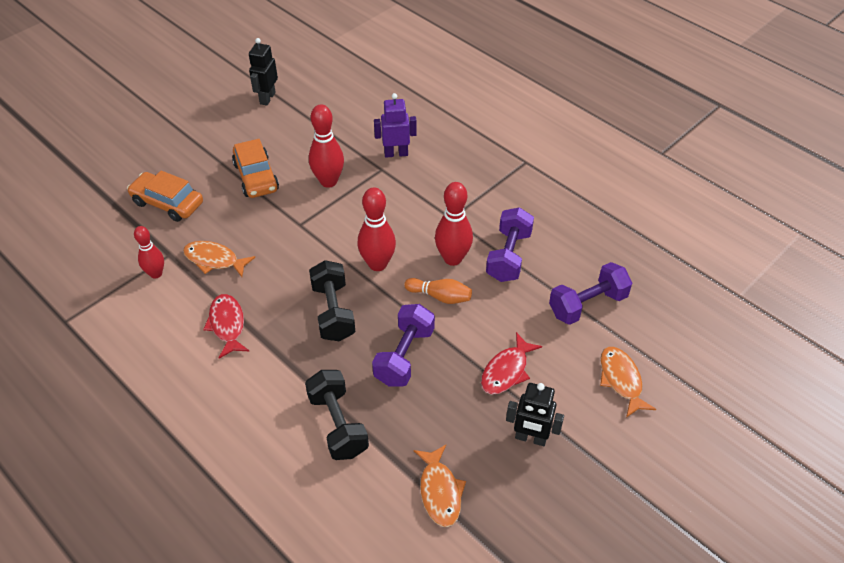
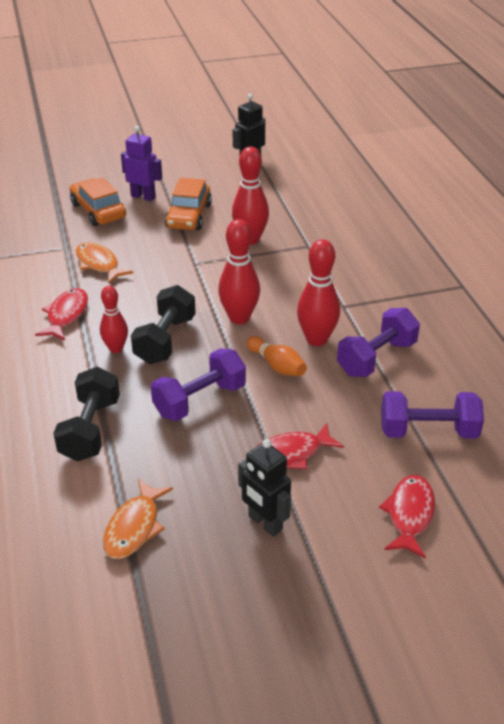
camera: 30 degrees right, 10 degrees down
(156, 274) = (43, 257): red bowling pin -> red bowling pin (116, 349)
(396, 153) = (333, 238): purple robot -> purple robot (143, 196)
(621, 380) = (409, 514): orange fish -> red fish

